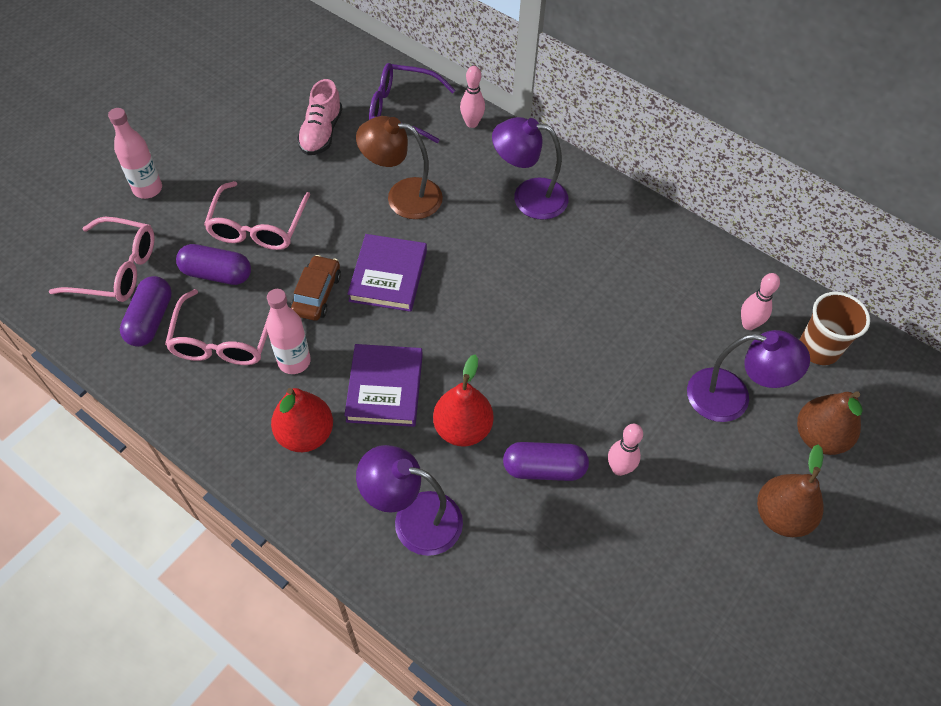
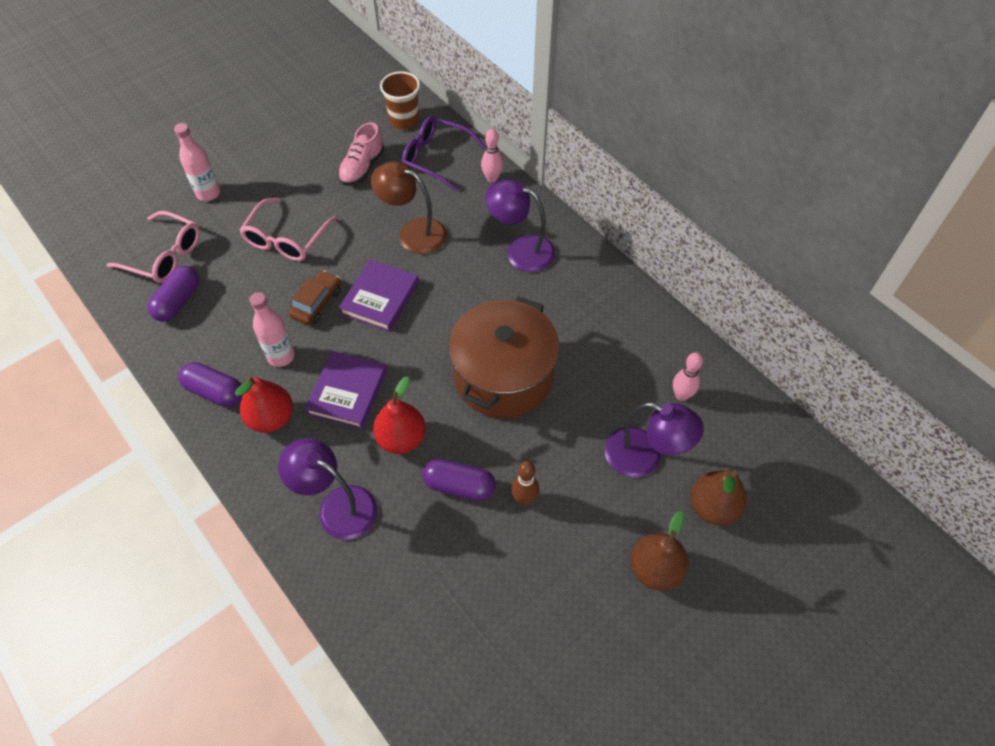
camera: 15 degrees right, 0 degrees up
(217, 274) = (241, 272): purple capsule -> purple capsule (215, 391)
(224, 340) = (230, 328): pink glasses -> none
(554, 339) = (503, 376): none -> brown pot
(619, 468) = (524, 499): pink bowling pin -> brown bowling pin
(818, 348) = (739, 428): brown cup -> brown cup (404, 120)

